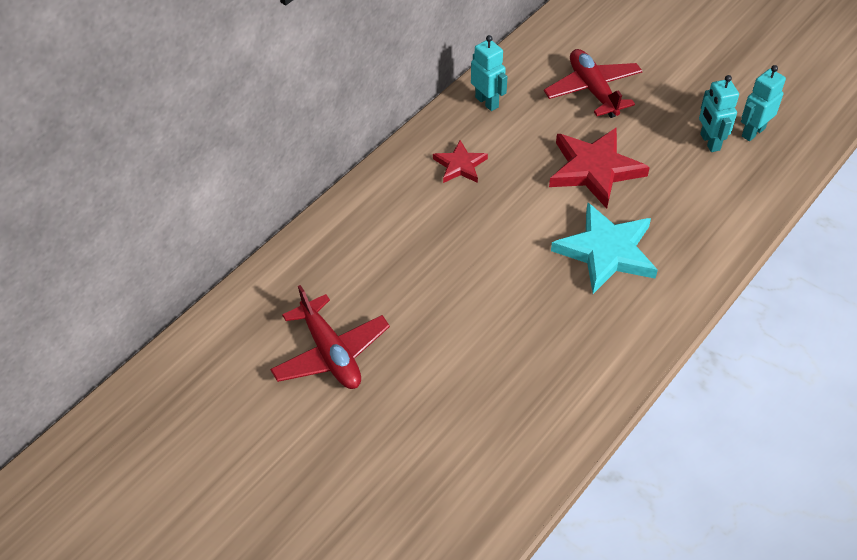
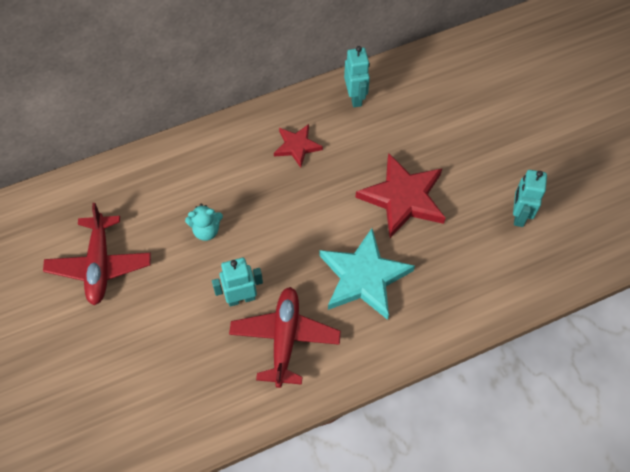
camera: 25 degrees right, 10 degrees up
(422, 275) = (206, 230): none -> turquoise teddy bear
(593, 90) = (451, 123): red plane -> red plane (285, 338)
(753, 132) = (564, 222): turquoise robot -> turquoise robot (241, 298)

